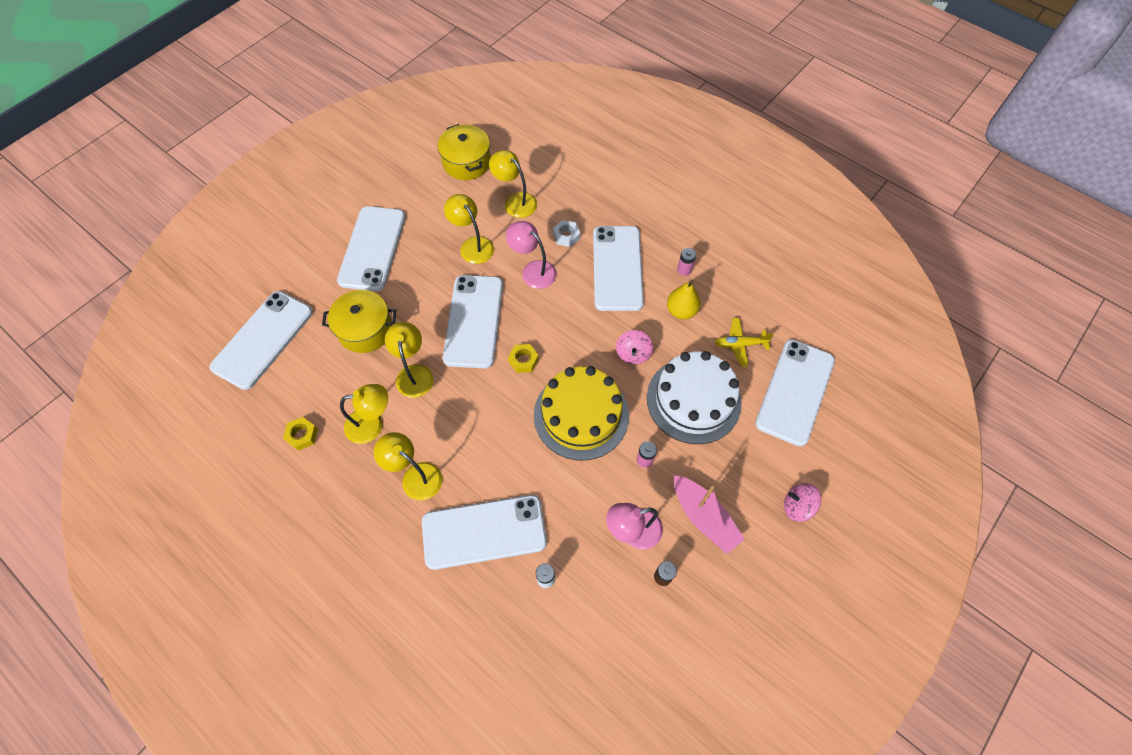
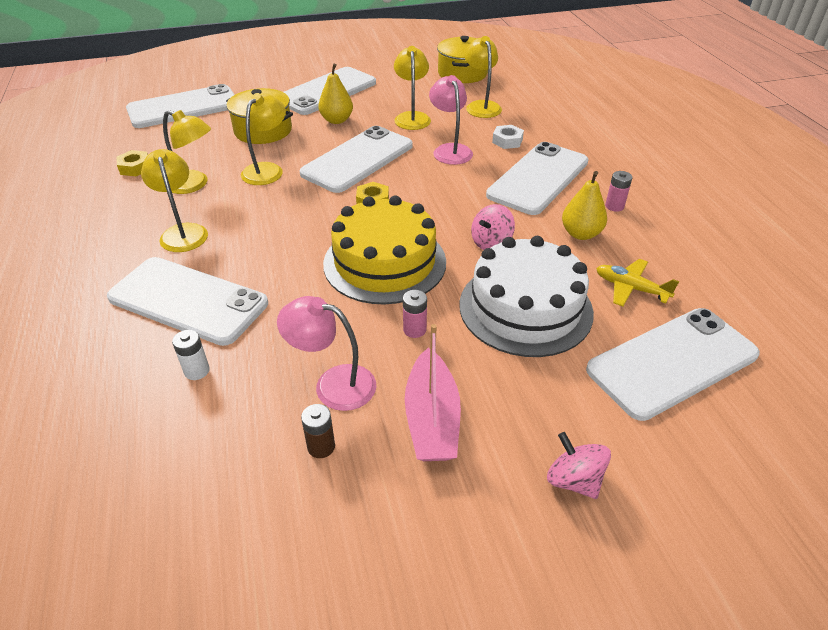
camera: 35 degrees right, 20 degrees down
(415, 282) = (337, 120): none -> yellow pear

